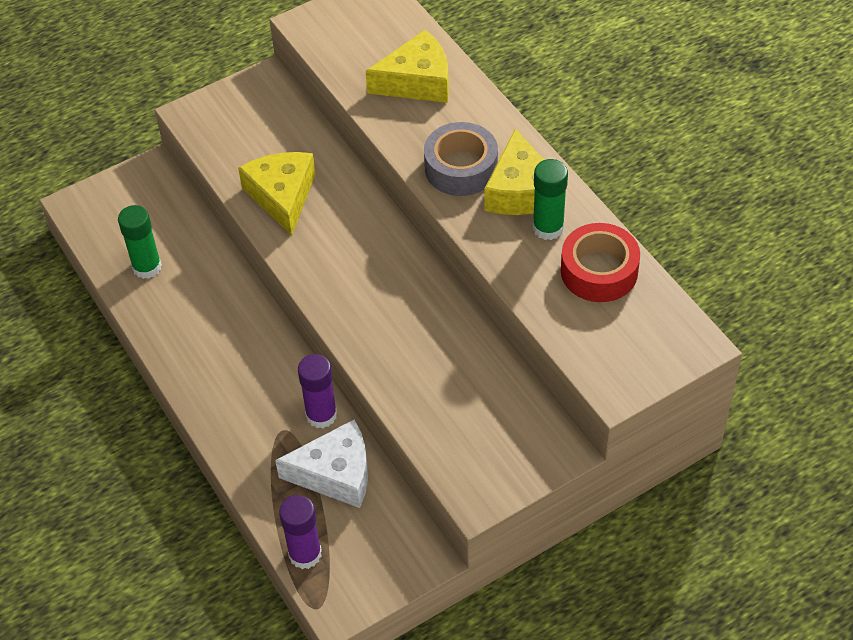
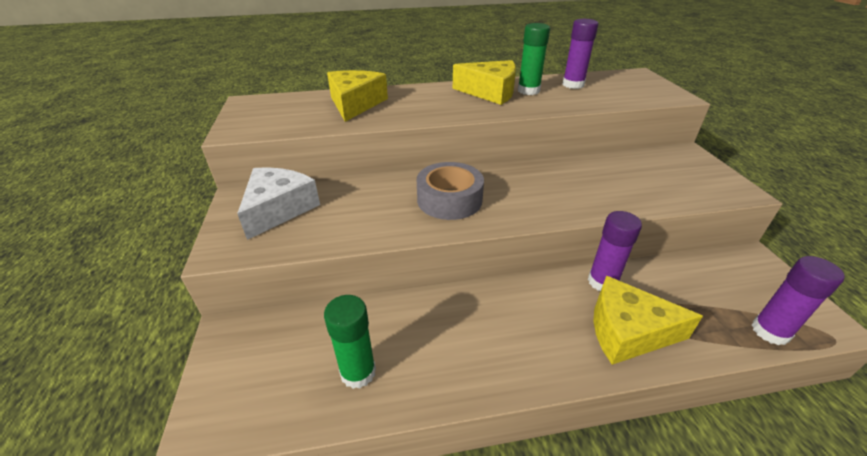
camera: 70 degrees left, 15 degrees down
(282, 196) = (382, 216): yellow cheese -> yellow cheese (627, 331)
(336, 473) = (670, 288): white cheese -> white cheese (278, 209)
(461, 168) = (454, 105): grey tape -> grey tape (449, 200)
(599, 271) = (573, 85): red tape -> purple glue stick

